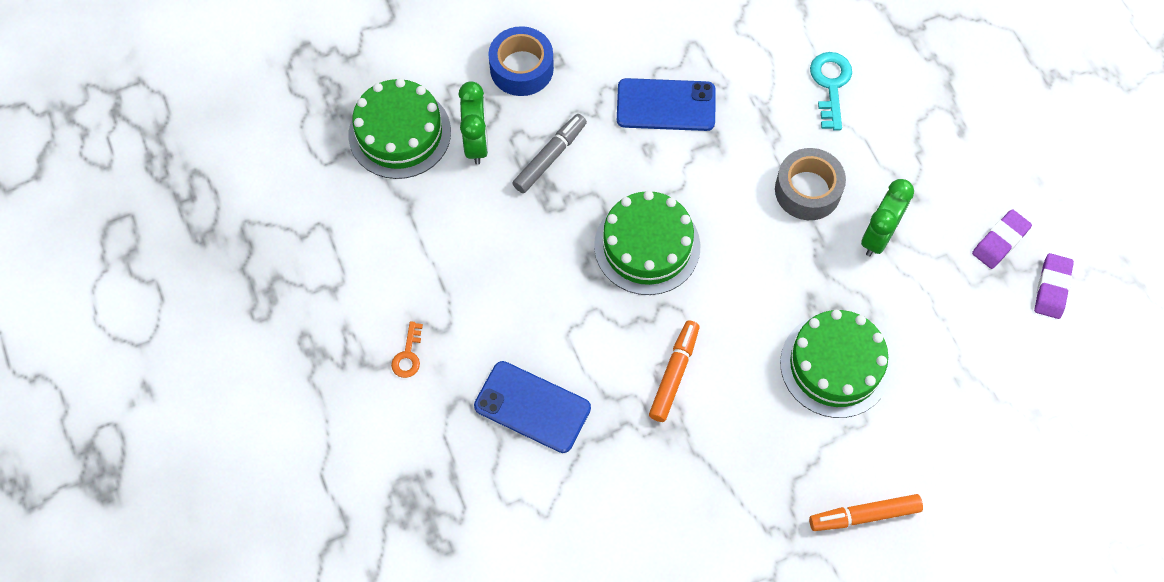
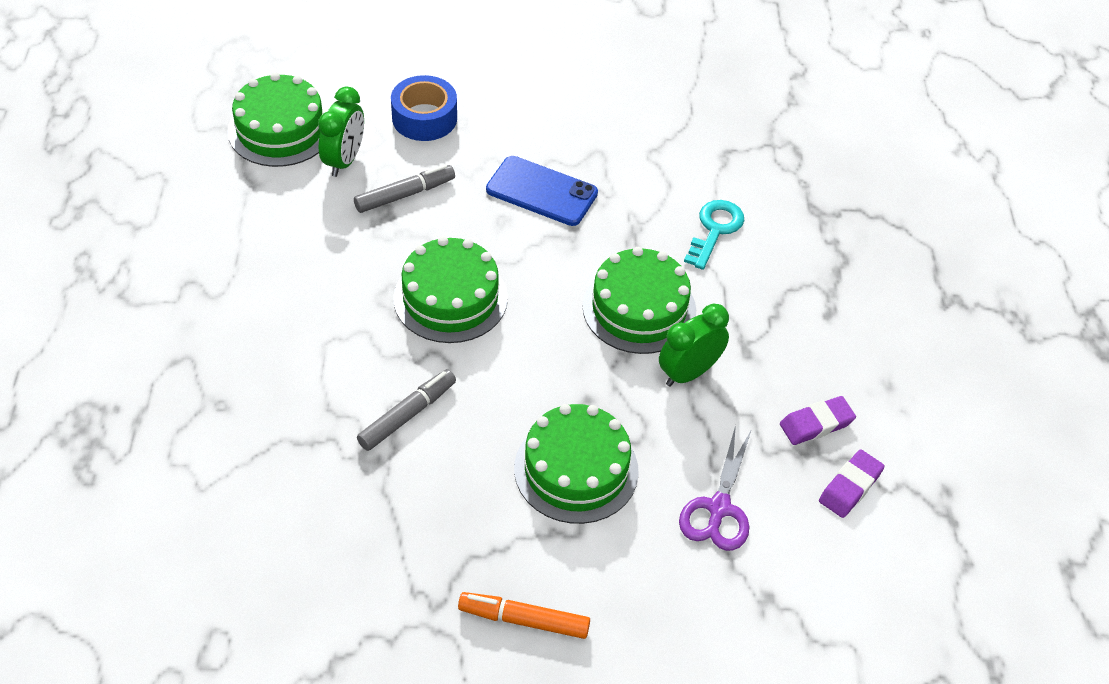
camera: 20 degrees right, 15 degrees down
(408, 355) = (166, 304): orange key -> none
(532, 407) = (251, 390): blue phone -> none
(674, 374) = (407, 415): orange marker -> grey marker
(807, 190) = (639, 308): grey tape -> green cake
(962, 351) = (718, 508): none -> purple scissors

